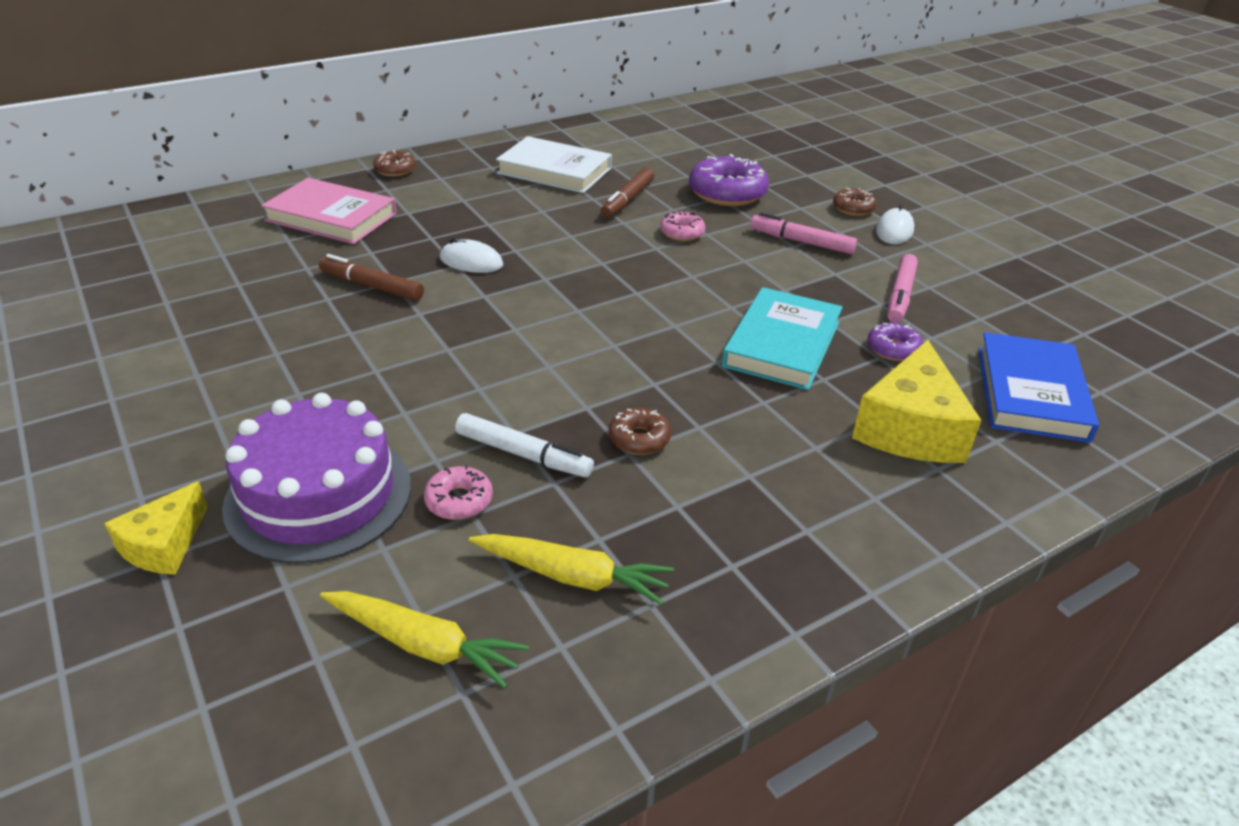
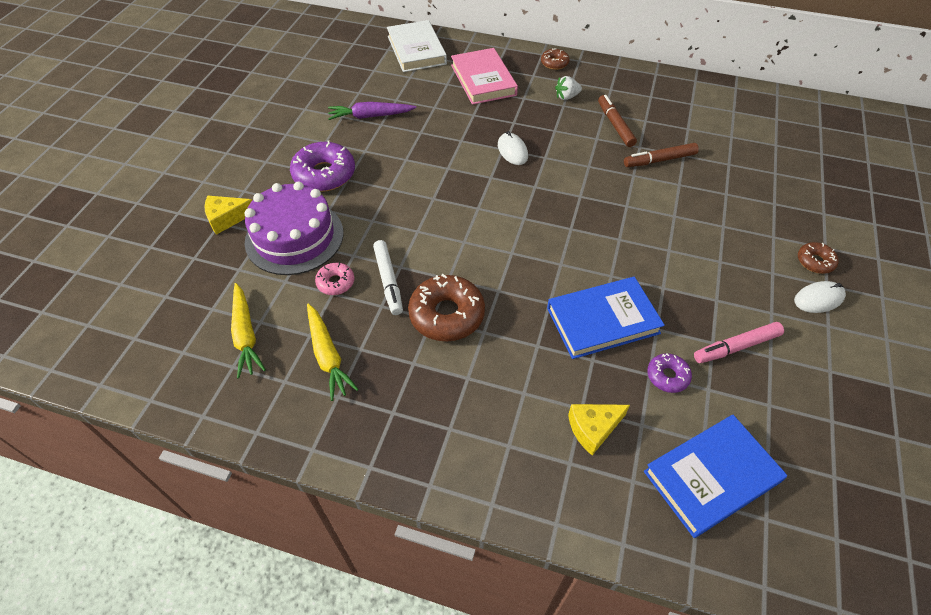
camera: 50 degrees right, 15 degrees up
(227, 316) = (370, 116): none -> purple carrot
(372, 286) = (447, 137): brown marker -> brown marker (615, 125)
(456, 192) = (566, 97): none -> white strawberry
(554, 171) = (645, 112): white book -> white book (416, 50)
(639, 439) = (447, 315): brown donut -> brown donut, size x1.89
(682, 233) = (658, 205): pink donut -> none
(727, 193) = (736, 193): purple donut -> purple donut (324, 174)
(781, 344) = (602, 320): turquoise book -> blue book
(801, 242) = (730, 262): pink marker -> none
(910, 428) = (593, 429): yellow cheese -> yellow cheese, size x0.59

